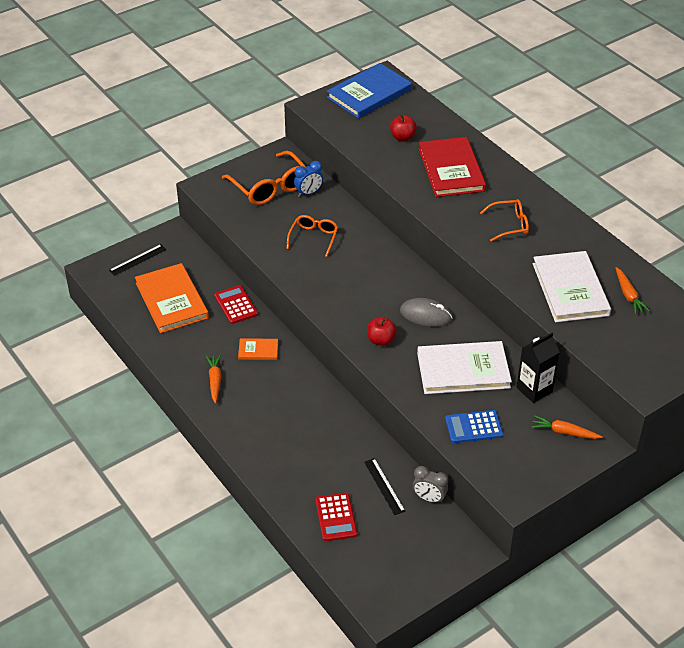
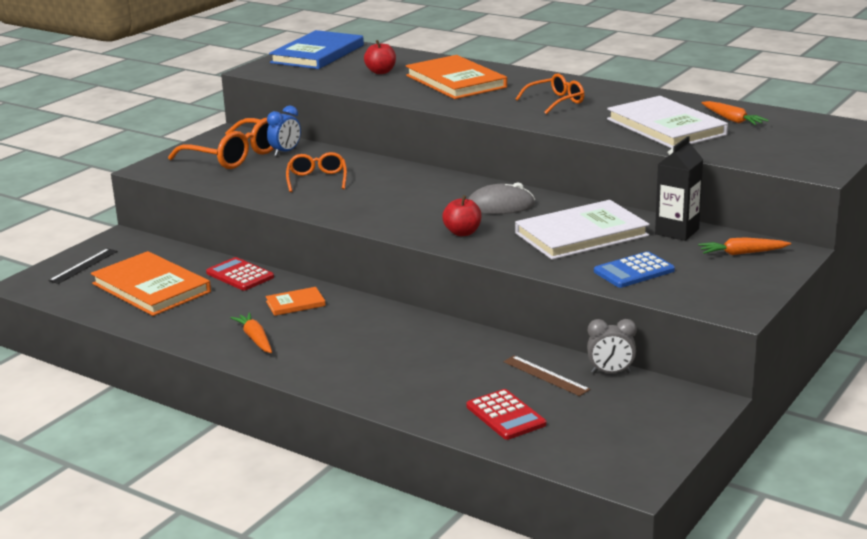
camera: 20 degrees left, 20 degrees down
(384, 486) = (546, 375): black ruler -> brown ruler
(451, 170) = (456, 81): red book -> orange book

